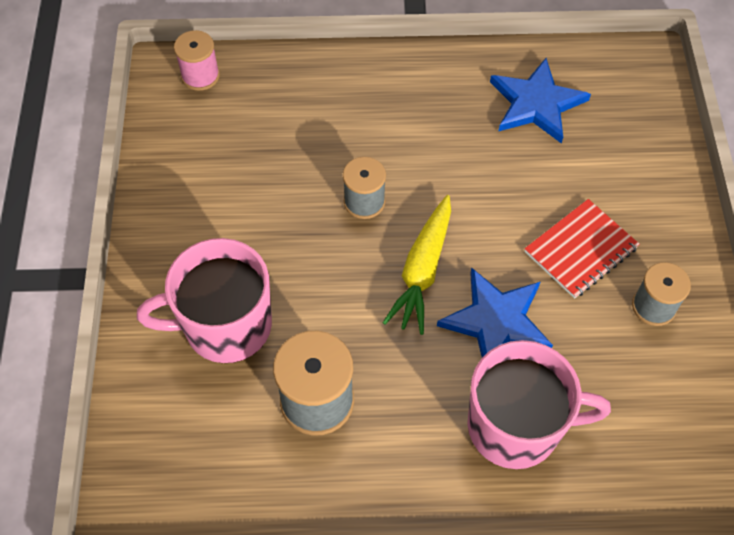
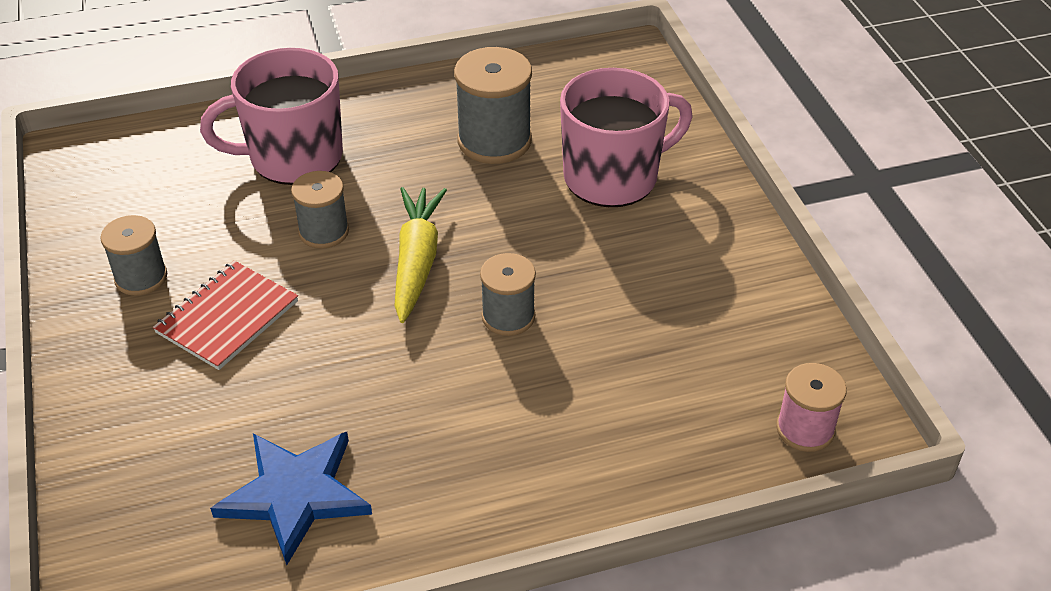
camera: 165 degrees right, 15 degrees down
(496, 321) = (324, 232): blue star -> grey spool

